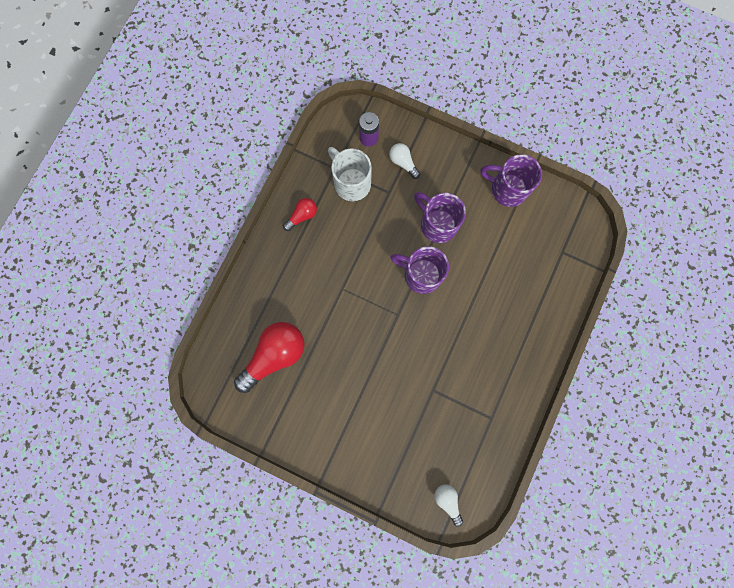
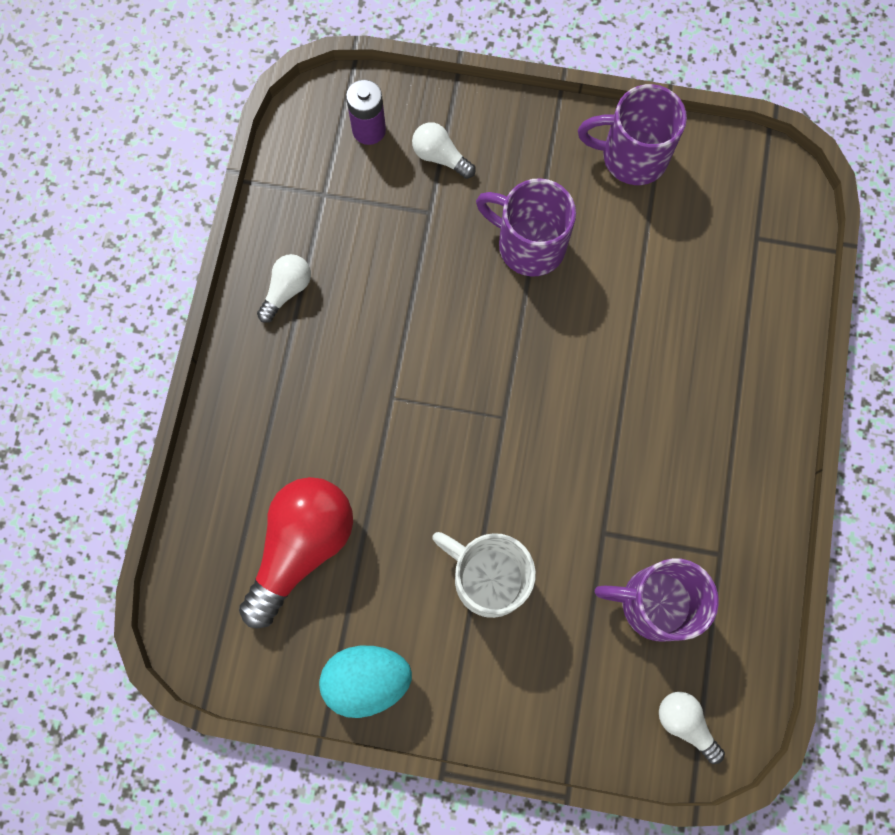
camera: 15 degrees left, 5 degrees down
(290, 432) = (367, 679): none -> turquoise egg
(302, 216) = (287, 290): red light bulb -> white light bulb
(351, 182) = (359, 212): white mug -> white mug (488, 578)
(421, 274) = (525, 337): purple mug -> purple mug (654, 603)

